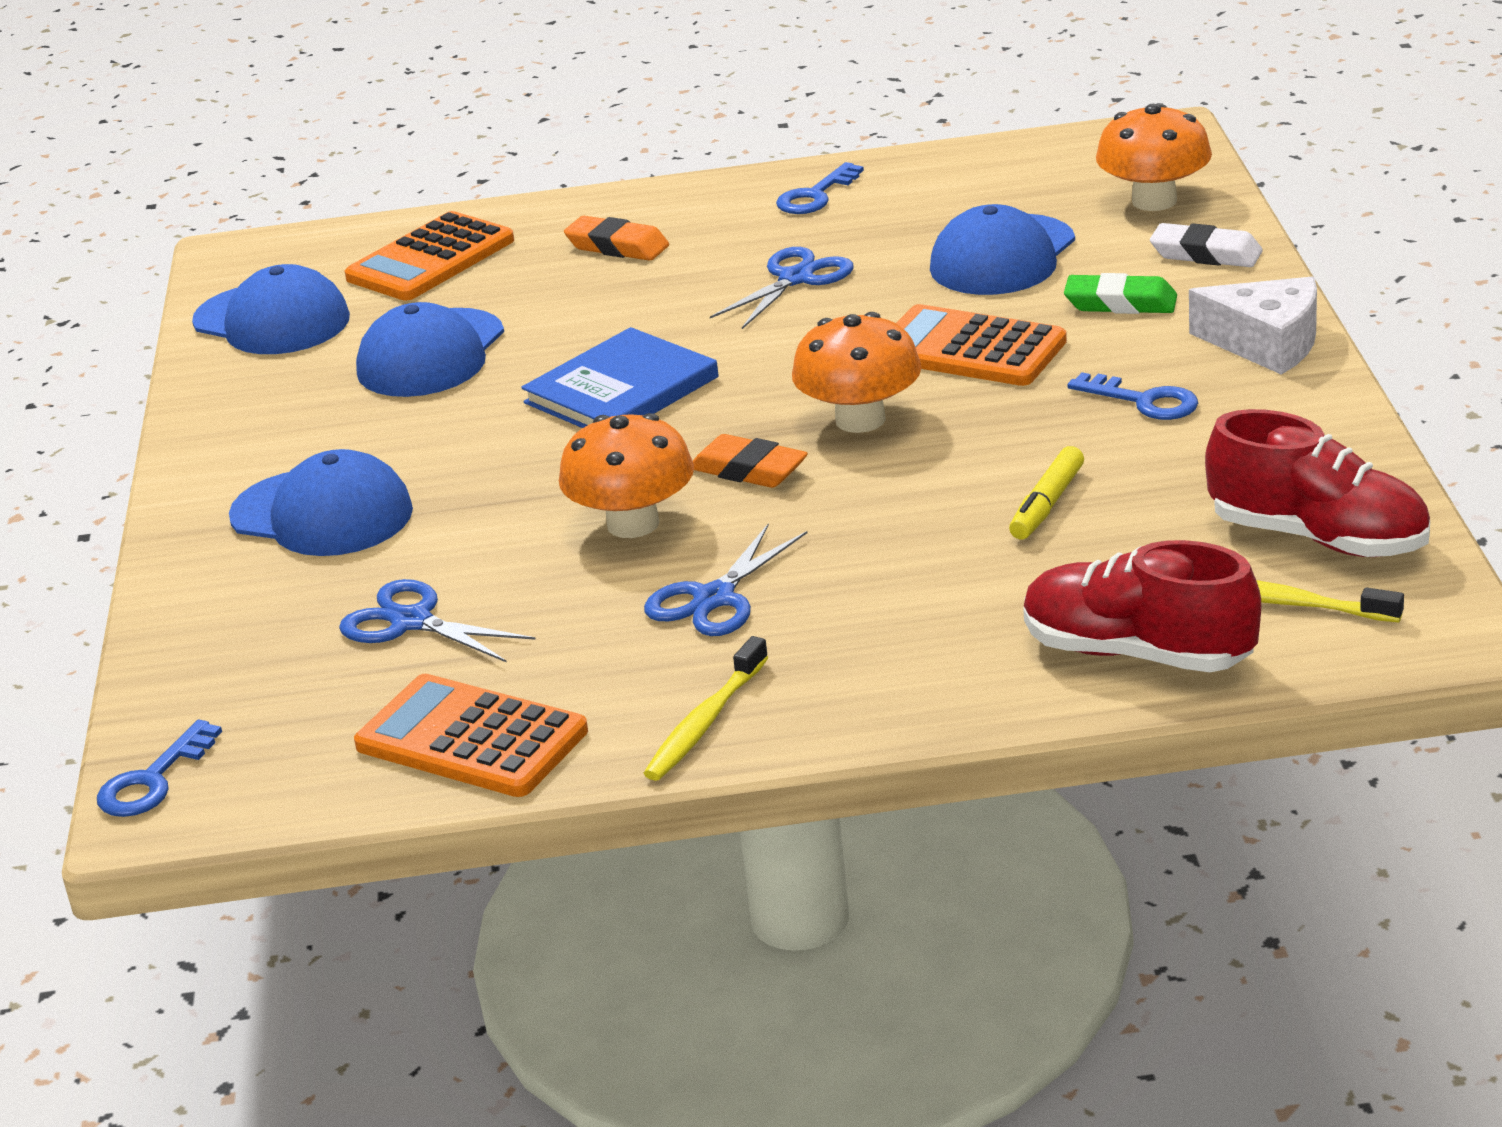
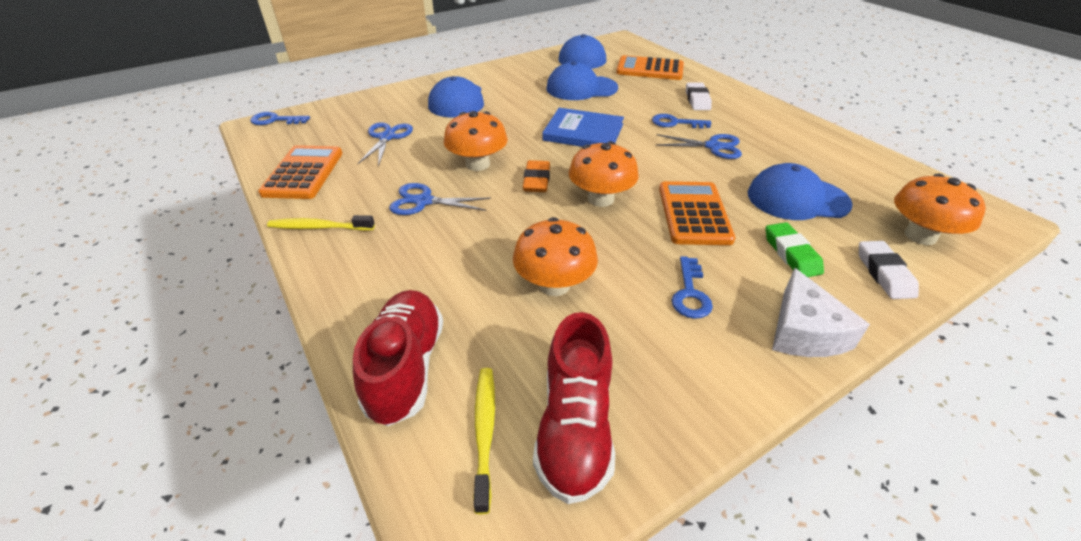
camera: 60 degrees right, 10 degrees up
(617, 246) = (697, 100): orange eraser -> white eraser
(815, 196) = (792, 131): blue key -> blue key (675, 123)
(1047, 504) = (554, 284): yellow marker -> orange mushroom

